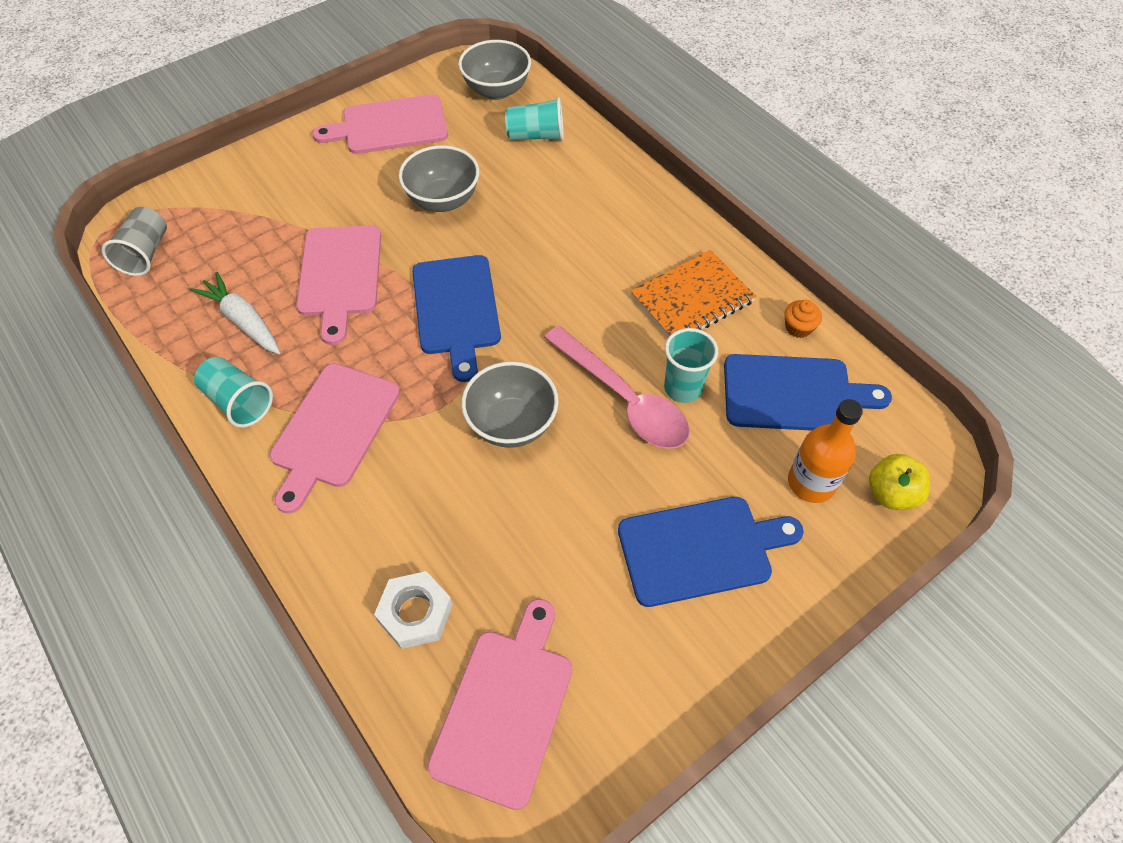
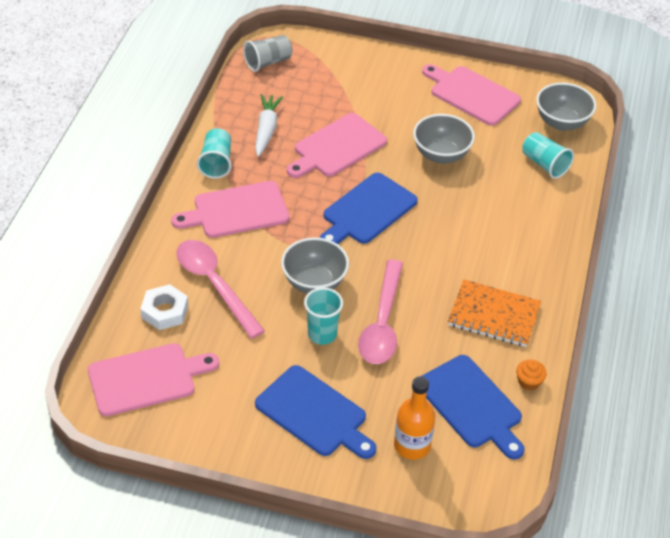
camera: 50 degrees right, 10 degrees down
(423, 528) = (214, 285): none -> pink spoon
(683, 388) = (419, 347): turquoise cup -> turquoise cup (322, 334)
(891, 494) = (444, 491): yellow apple -> none

